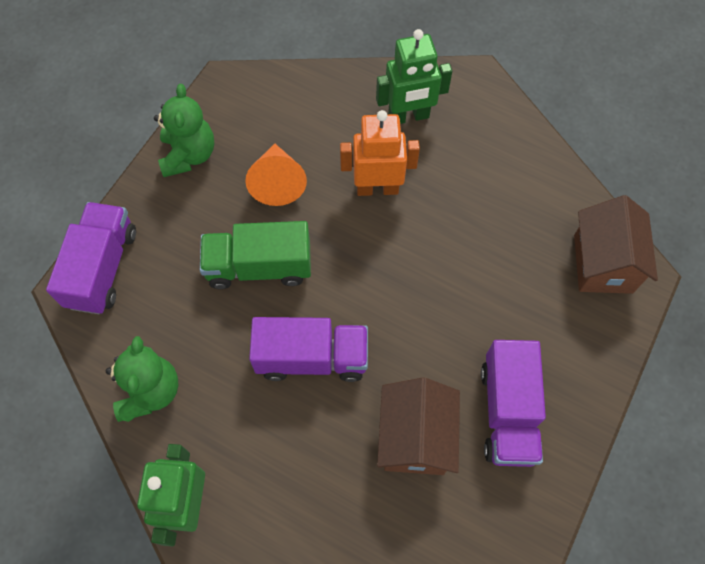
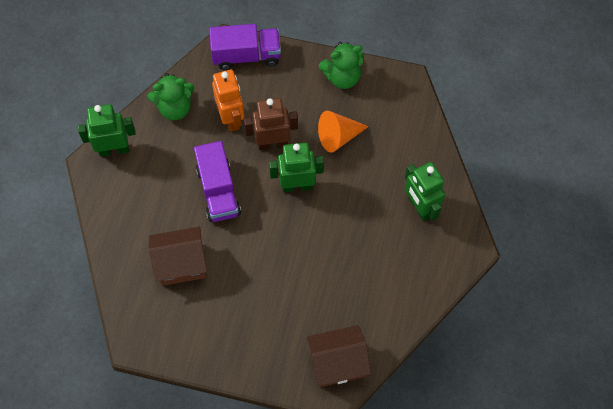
camera: 75 degrees right, 0 degrees up
(259, 266) = (272, 143): green truck -> brown robot
(335, 251) = (297, 185): none -> green robot
(377, 188) = (353, 200): orange robot -> orange robot (231, 118)
(507, 412) = (211, 316): purple truck -> none

